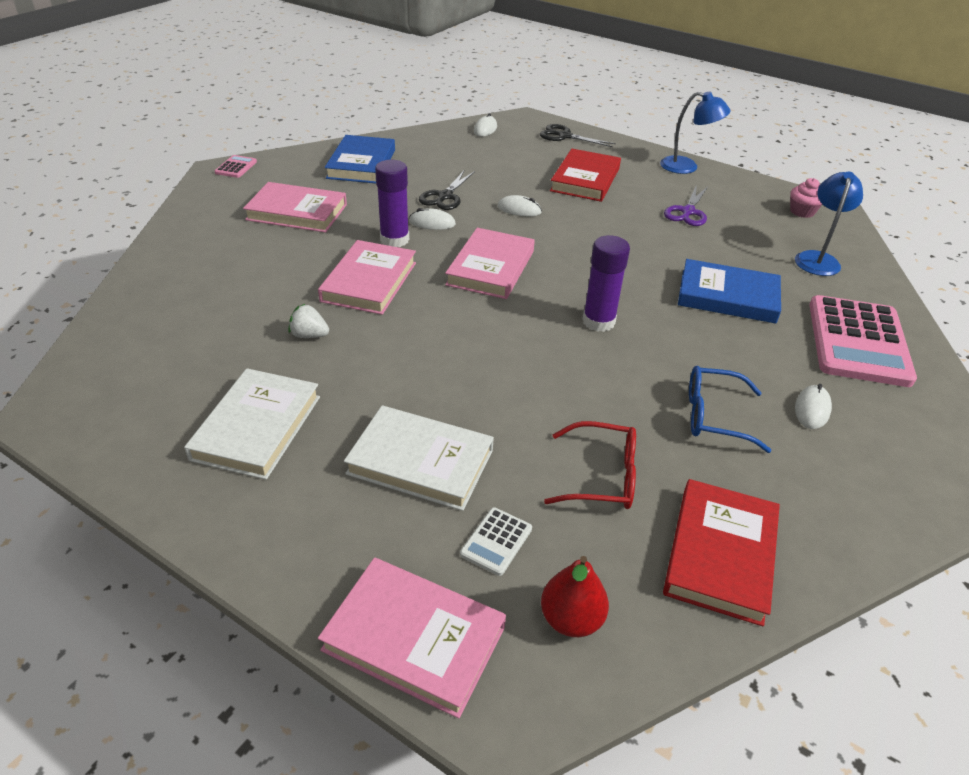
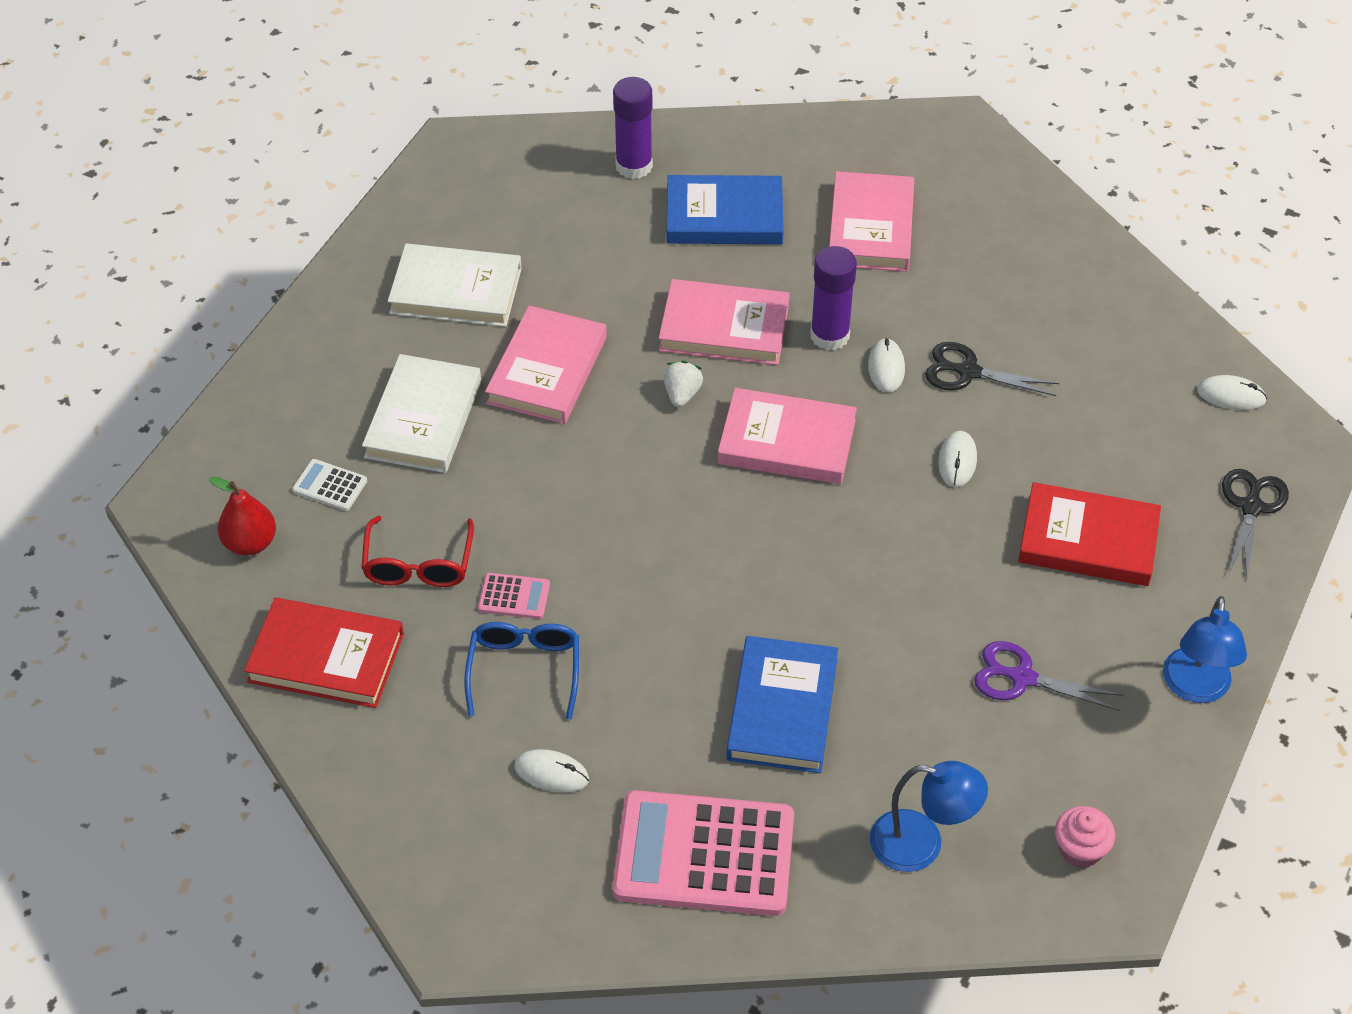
camera: 85 degrees right, 10 degrees up
(236, 167) = (974, 139): pink calculator -> pink calculator (514, 597)
(309, 335) = (606, 297): white strawberry -> white strawberry (682, 394)
(361, 164) = (1036, 264): blue book -> blue book (724, 216)
(414, 638) = (229, 442): pink book -> pink book (547, 370)
(598, 321) = (689, 560): purple glue stick -> purple glue stick (634, 166)

